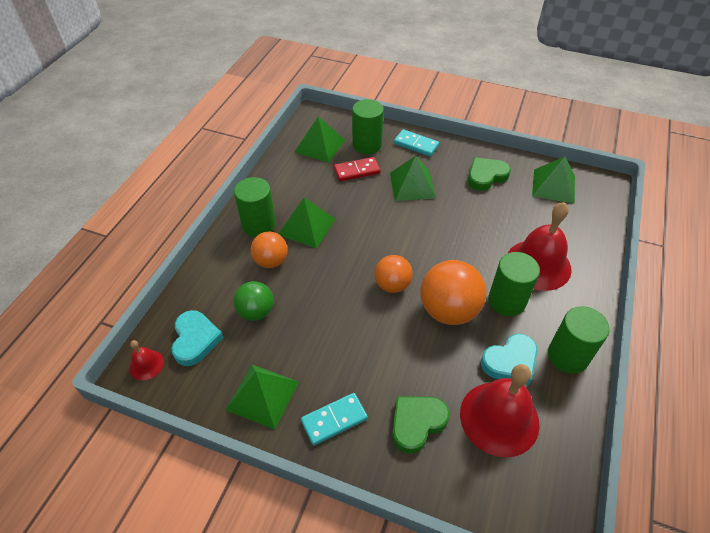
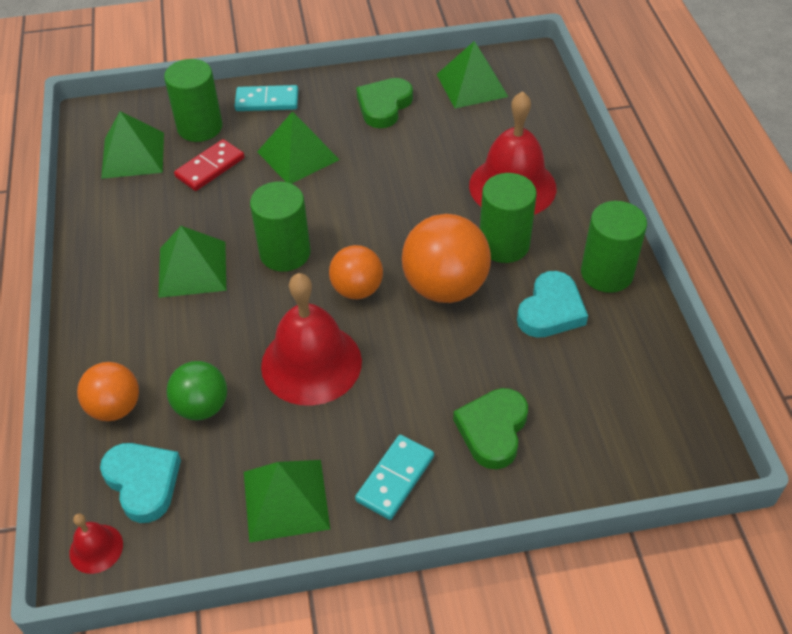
camera: 30 degrees left, 0 degrees up
(259, 225) = (122, 297): green cylinder -> green cylinder (285, 253)
(271, 261) = (175, 335): orange ball -> orange ball (115, 407)
(499, 418) = (577, 376): red bell -> red bell (311, 363)

